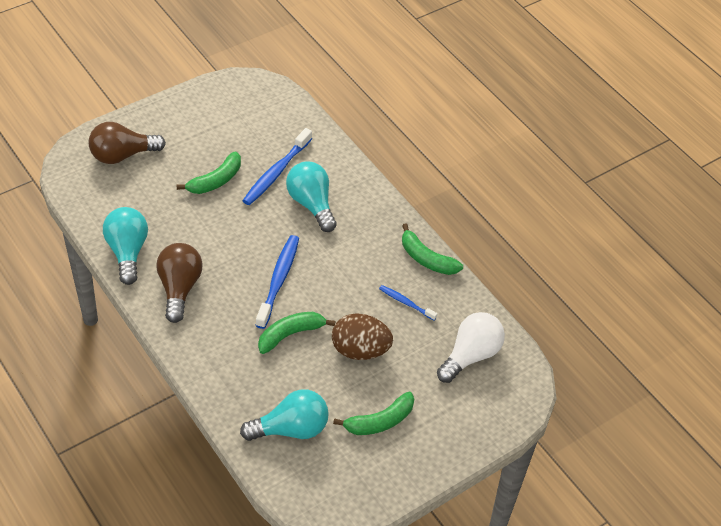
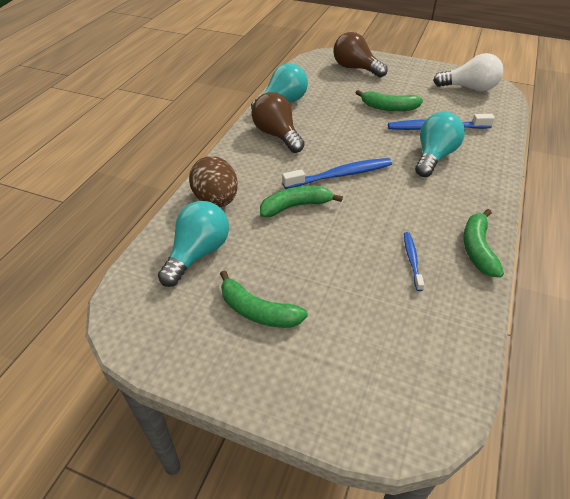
camera: 60 degrees right, 5 degrees down
(179, 288) = (277, 135): brown light bulb -> brown light bulb turned 90 degrees counterclockwise
(290, 334) = (295, 206): green banana -> green banana turned 45 degrees counterclockwise
(291, 429) = (198, 253): turquoise light bulb -> turquoise light bulb turned 105 degrees counterclockwise
(360, 350) = (325, 256): brown egg -> brown egg (216, 200)
(470, 355) = (410, 345): white light bulb -> white light bulb (469, 88)

